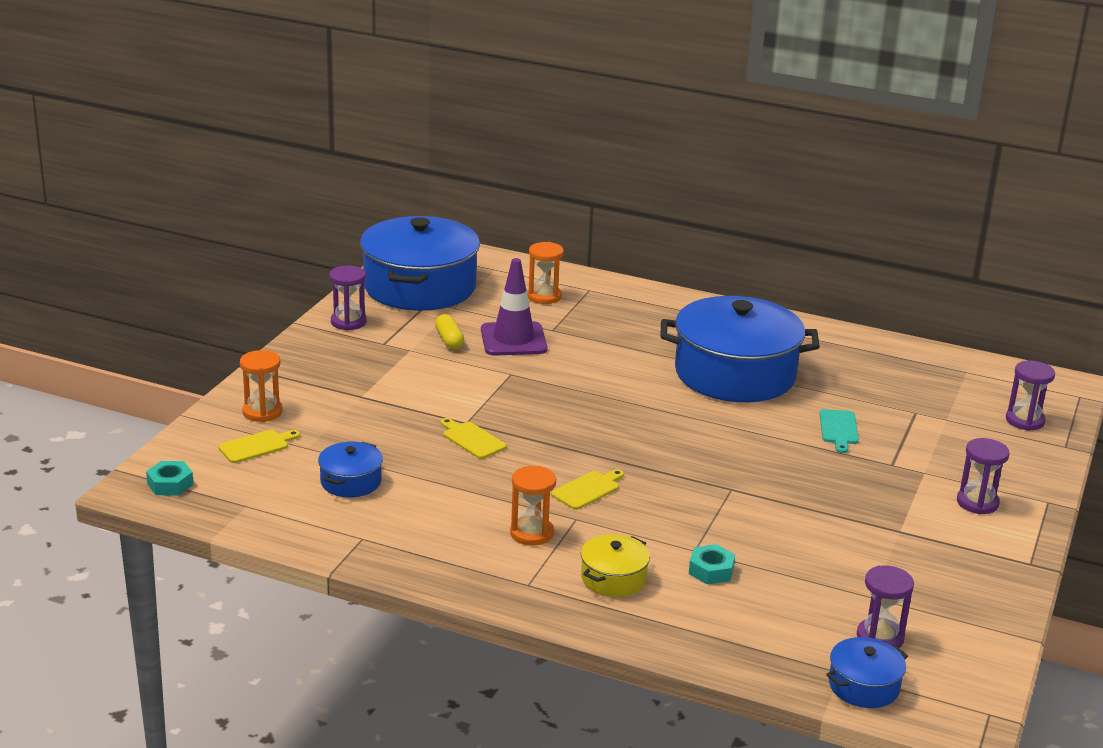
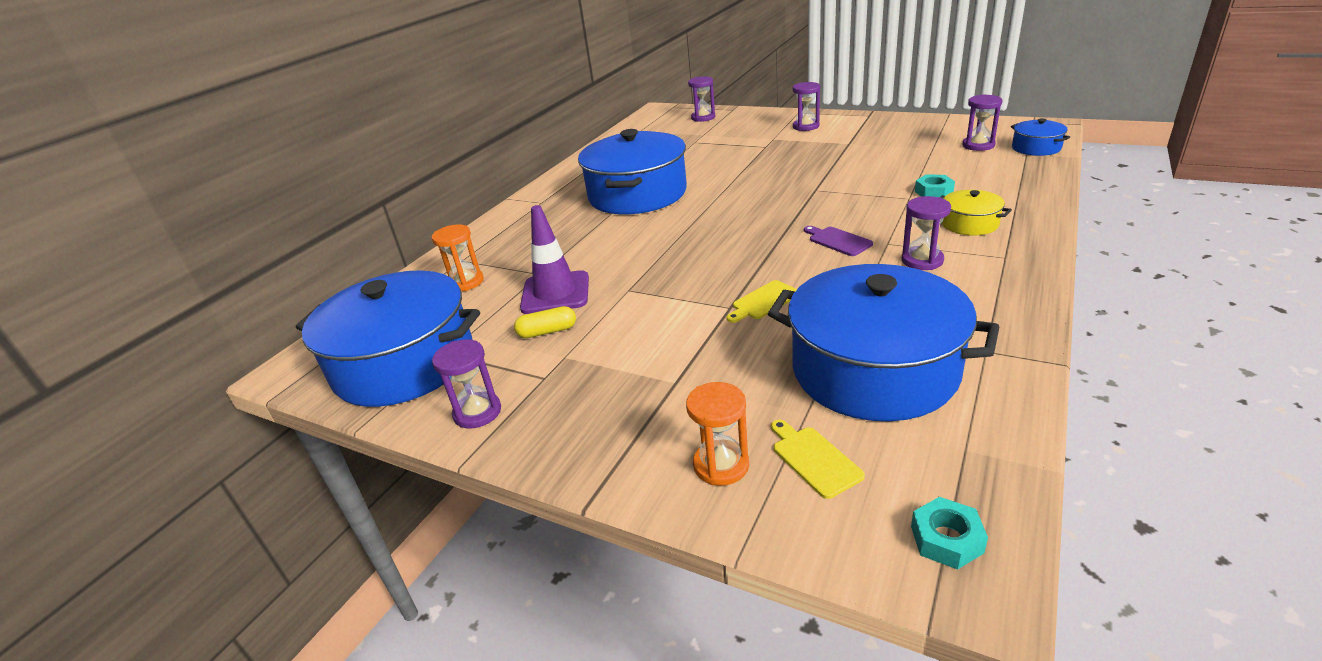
camera: 80 degrees left, 5 degrees up
(351, 482) = (874, 370): blue pot -> blue pot, size x2.27
(531, 533) = (922, 260): orange hourglass -> purple hourglass
(588, 489) = (837, 241): yellow cutting board -> purple cutting board
(839, 429) = (720, 161): turquoise cutting board -> none

